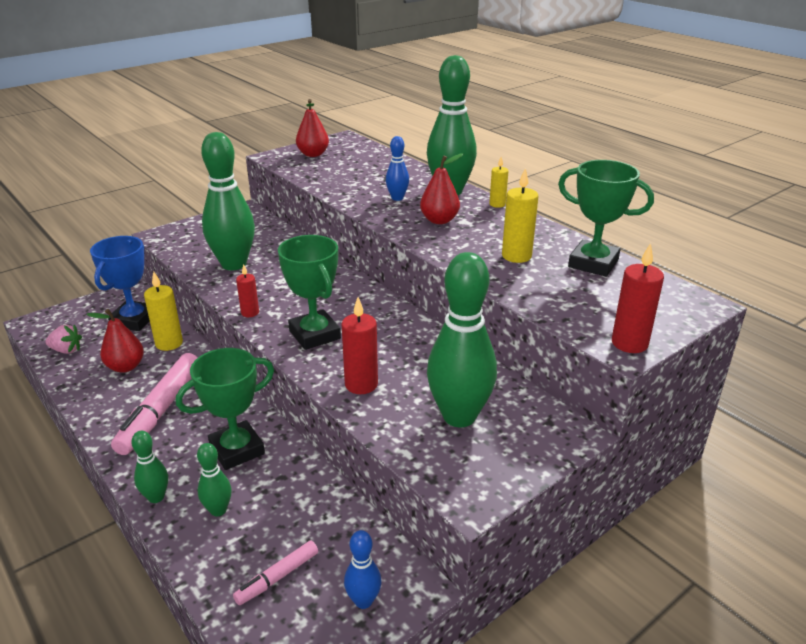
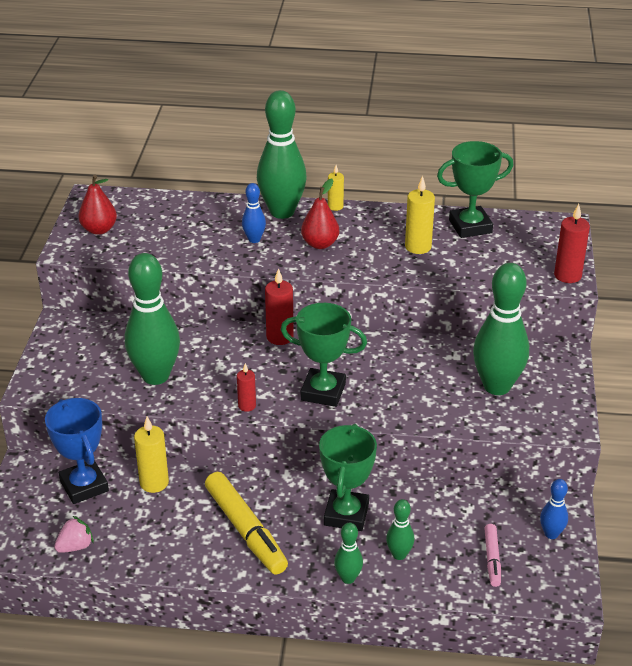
camera: 45 degrees left, 5 degrees up
(125, 367) = (154, 522): red pear -> none
(161, 410) = (246, 530): pink marker -> yellow marker
(361, 384) = (411, 405): red candle -> red candle (280, 337)

